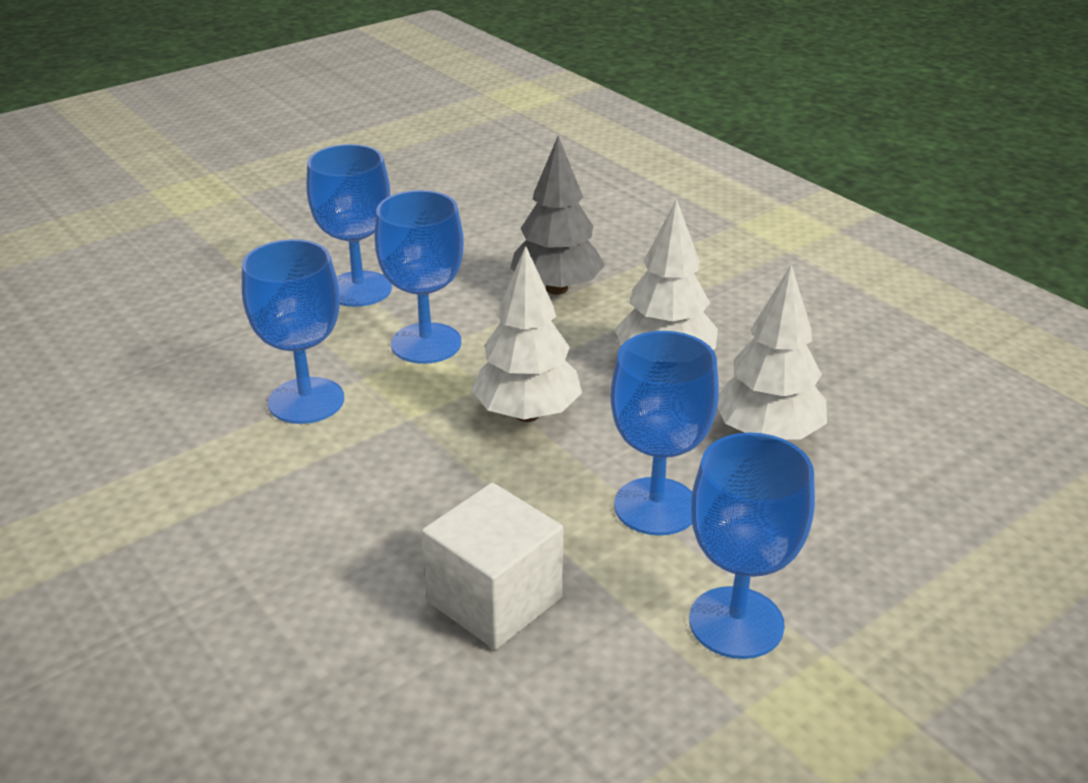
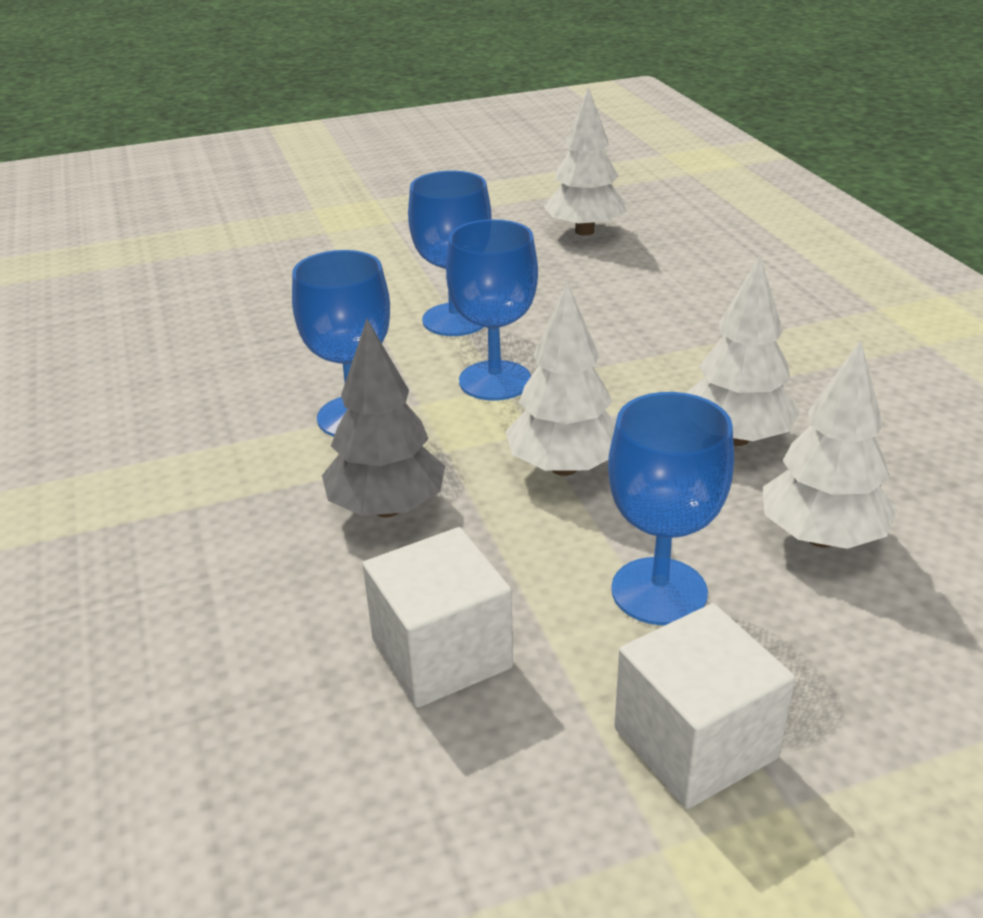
camera: 20 degrees right, 0 degrees up
(444, 182) = (584, 231): none -> white tree
(556, 289) = (651, 347): grey tree -> grey tree (387, 508)
(736, 622) = (695, 743): blue goblet -> white cube

